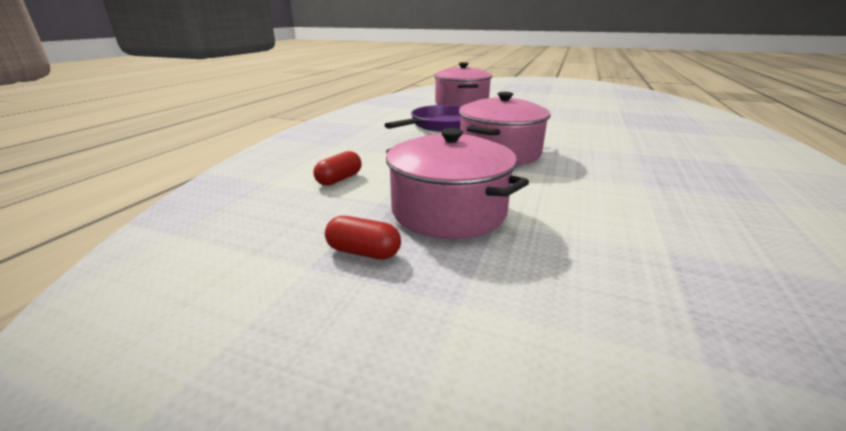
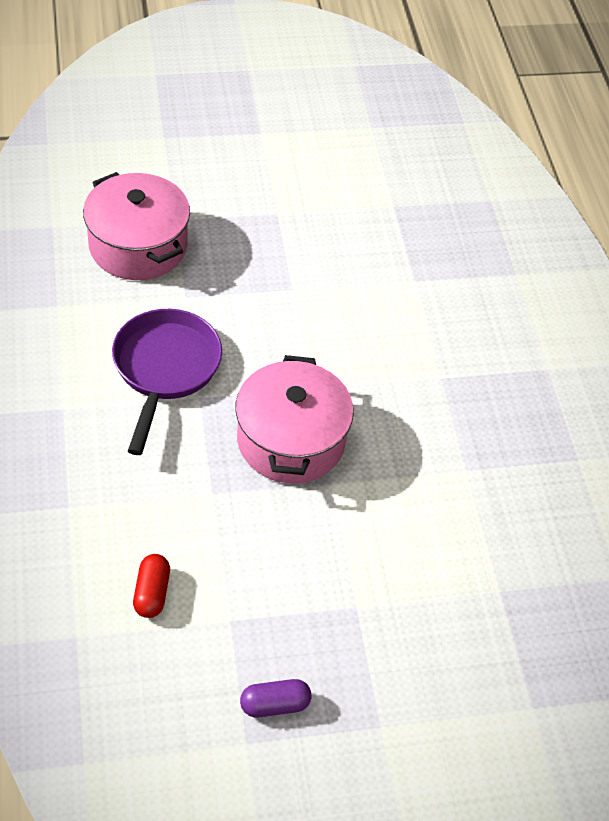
camera: 35 degrees left, 25 degrees up
(363, 252) = (274, 704): red capsule -> purple capsule
(449, 211) = (306, 607): pink pot -> none

